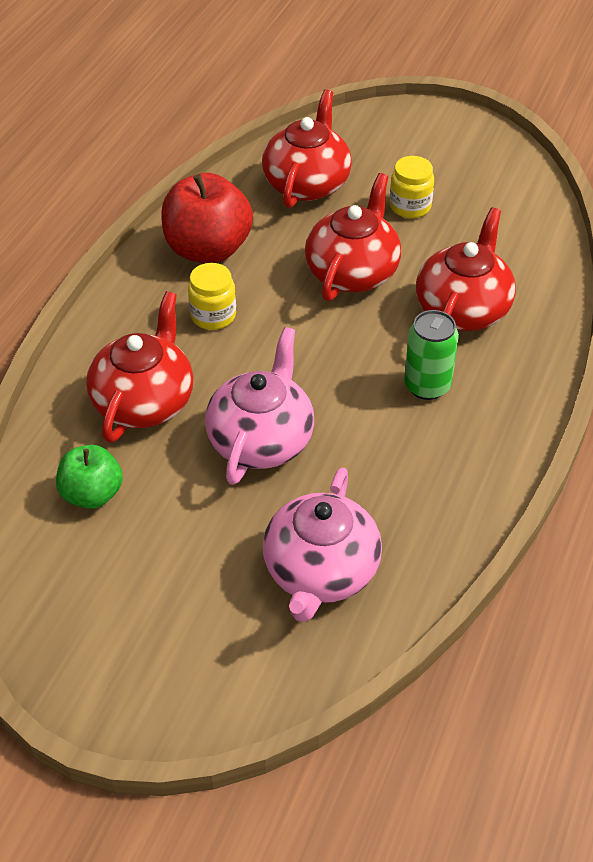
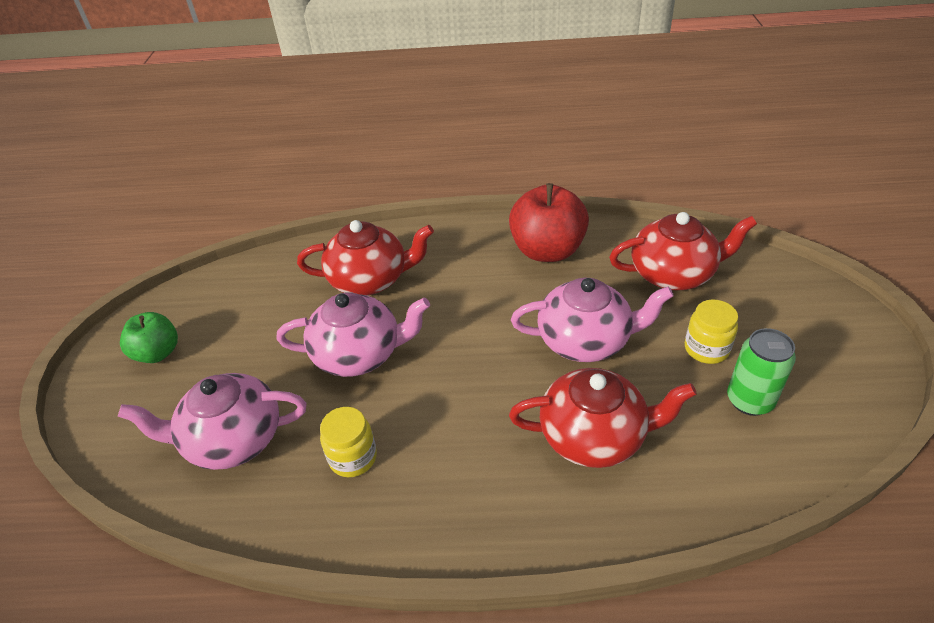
camera: 70 degrees right, 5 degrees down
(92, 494) = (274, 289): green apple -> green apple (158, 353)
(213, 316) = (477, 280): yellow jar -> yellow jar (353, 458)
(353, 272) = (585, 341): red teapot -> pink teapot
(427, 386) = (474, 442): green can -> green can (749, 400)

